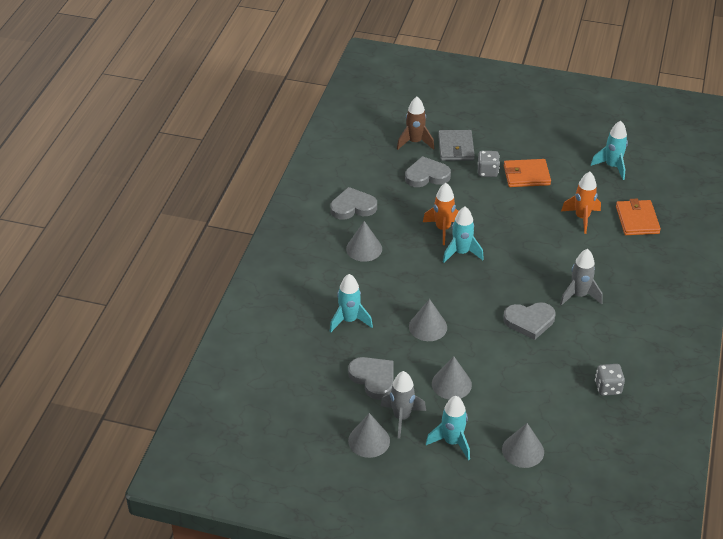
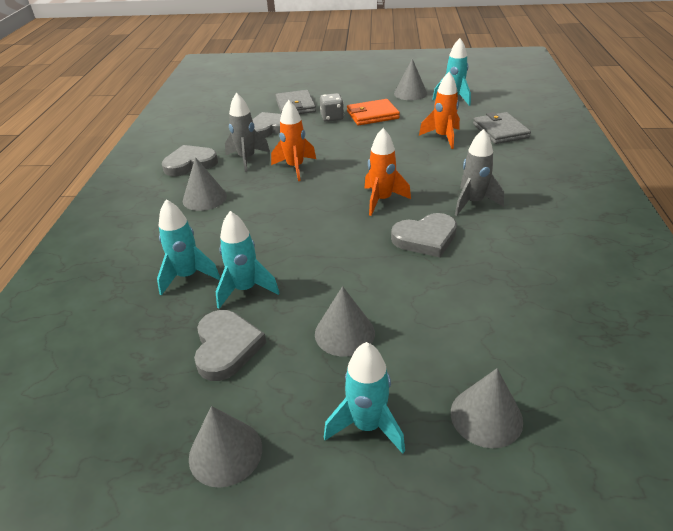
camera: 10 degrees left, 5 degrees down
(373, 379) = (226, 347): grey heart -> grey heart turned 45 degrees clockwise
(401, 417) = (277, 400): grey rocket -> grey rocket (247, 159)
(415, 142) = (253, 107): brown rocket -> none
(428, 327) = (296, 266): grey cone -> grey cone (410, 93)
(461, 253) = (321, 185): turquoise rocket -> turquoise rocket (245, 289)
(507, 279) = (382, 200): none -> orange rocket
(608, 387) = (563, 297): grey dice -> none
(637, 220) = (500, 131): orange wallet -> grey wallet

